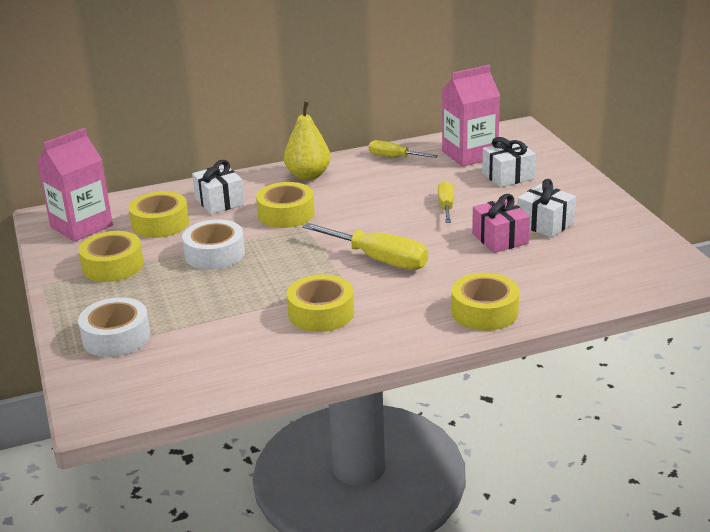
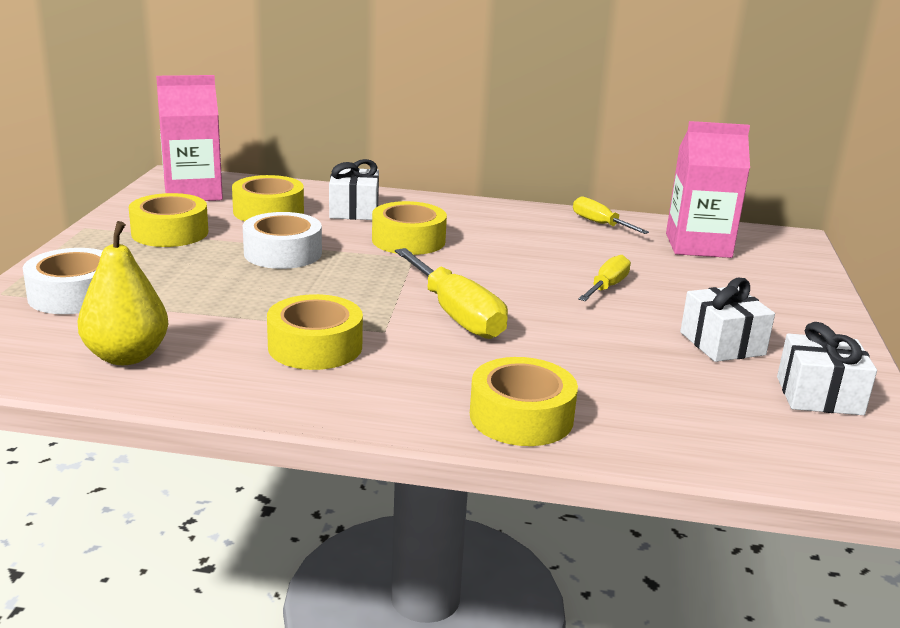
camera: 25 degrees right, 5 degrees down
(308, 175) = (479, 214): yellow pear -> yellow pear (126, 356)
(500, 238) = (639, 341): pink gift -> none
(508, 176) = (725, 279): white gift -> white gift (819, 396)

